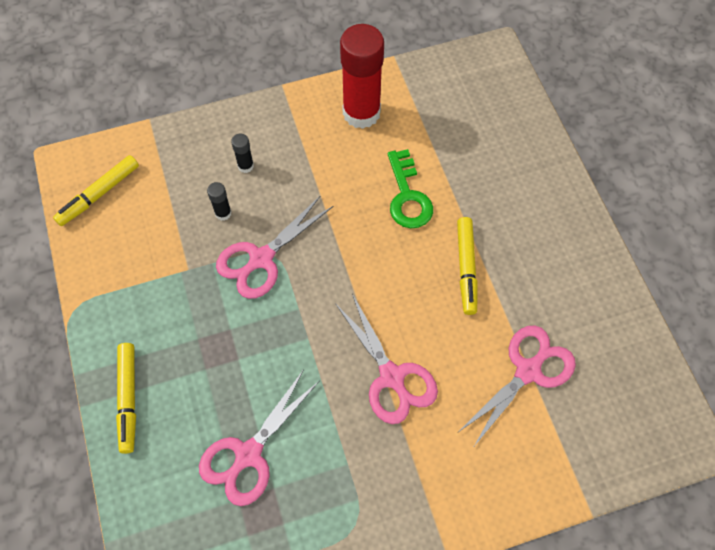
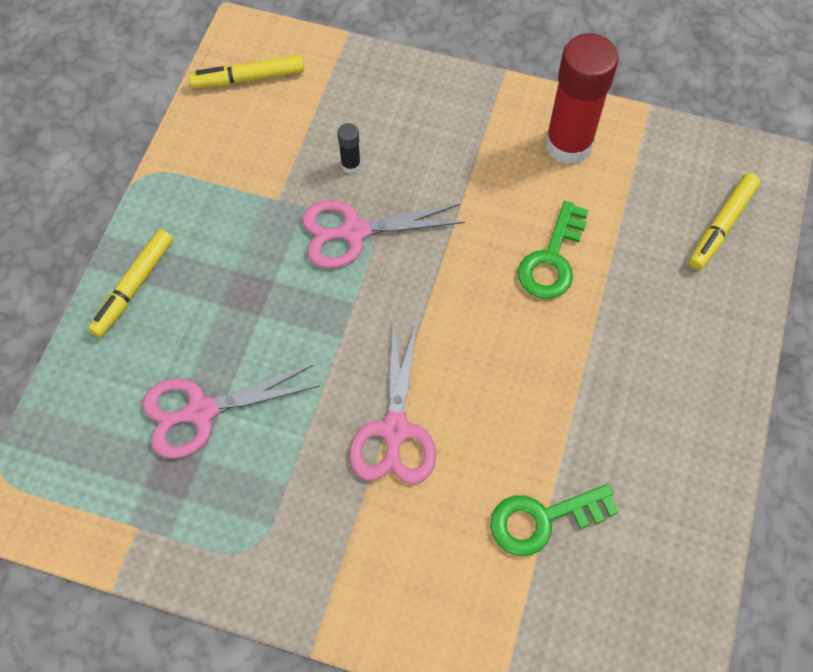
camera: 35 degrees right, 0 degrees up
(245, 166) = (407, 131): black glue stick -> none
(466, 268) = (557, 371): yellow marker -> yellow marker (721, 226)
(528, 371) = (543, 519): pink scissors -> green key

